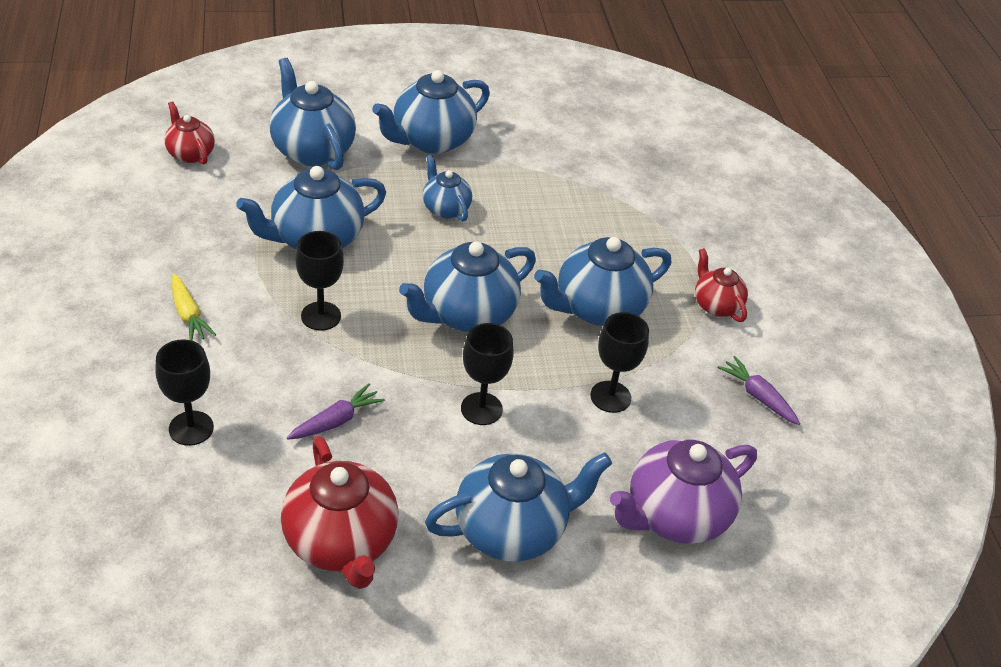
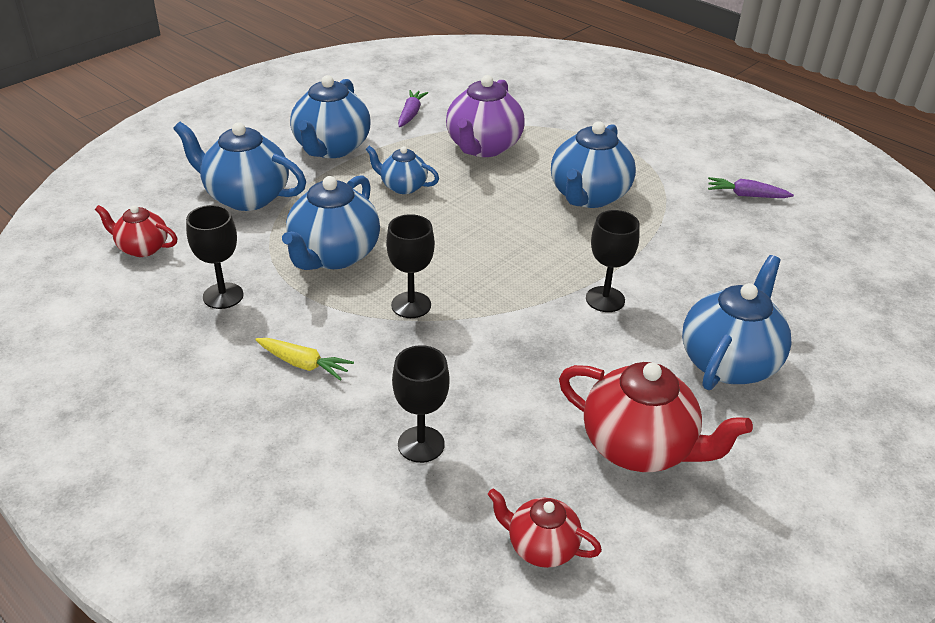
camera: 35 degrees left, 5 degrees down
(336, 420) = (521, 368): purple carrot -> purple carrot (411, 114)
(467, 315) = (512, 246): blue teapot -> none
(610, 397) = (669, 244): black goblet -> black goblet (223, 296)
(675, 516) = (801, 291): purple teapot -> purple teapot (483, 147)
(716, 305) = (652, 157): red teapot -> red teapot (541, 546)

